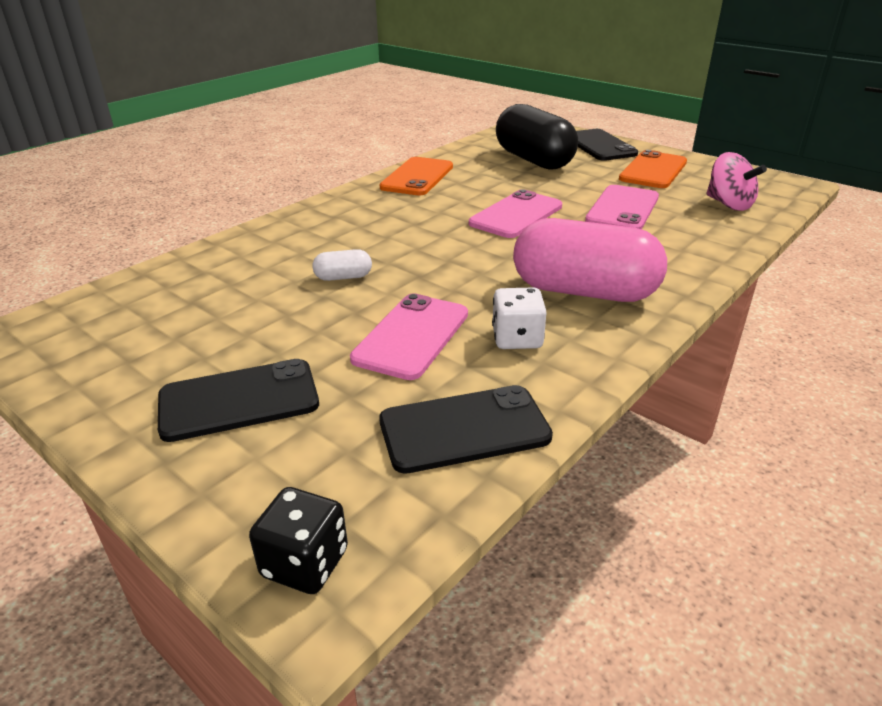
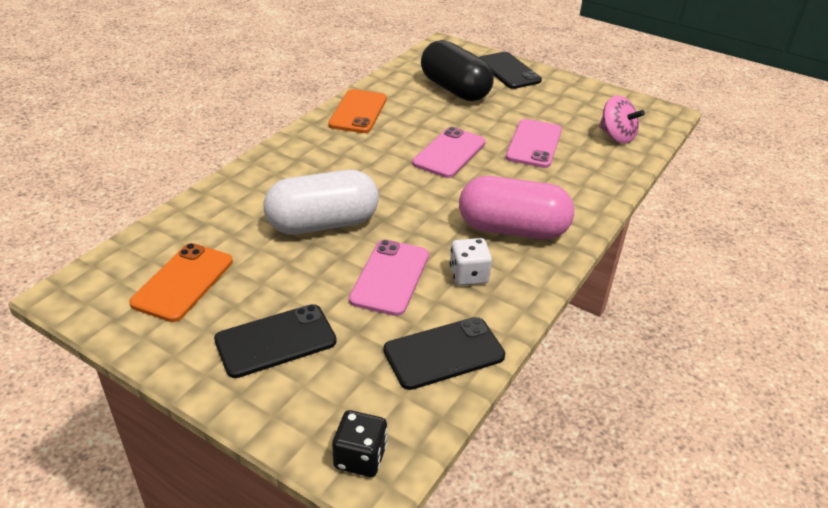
camera: 10 degrees left, 5 degrees up
(343, 277) = (323, 224): white capsule -> white capsule, size x2.41
(653, 170) = (555, 100): orange phone -> orange phone (183, 282)

